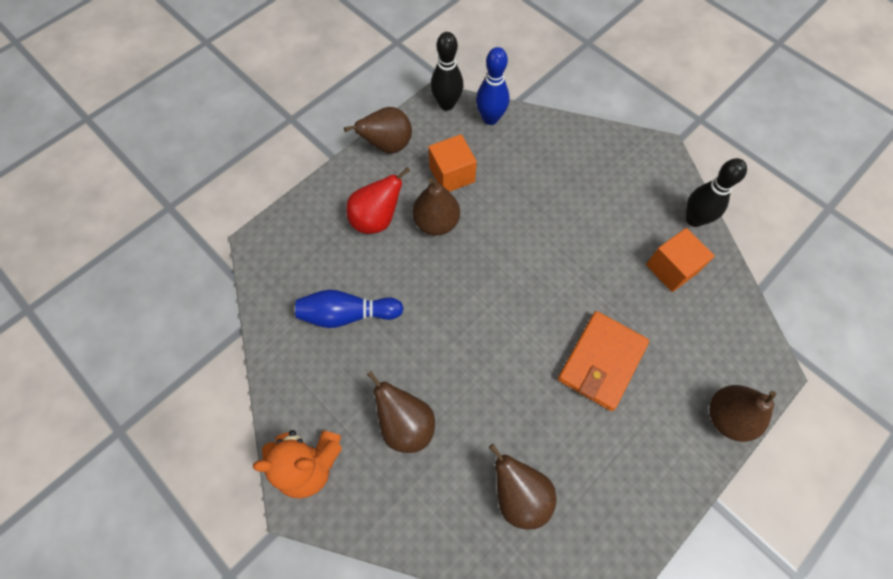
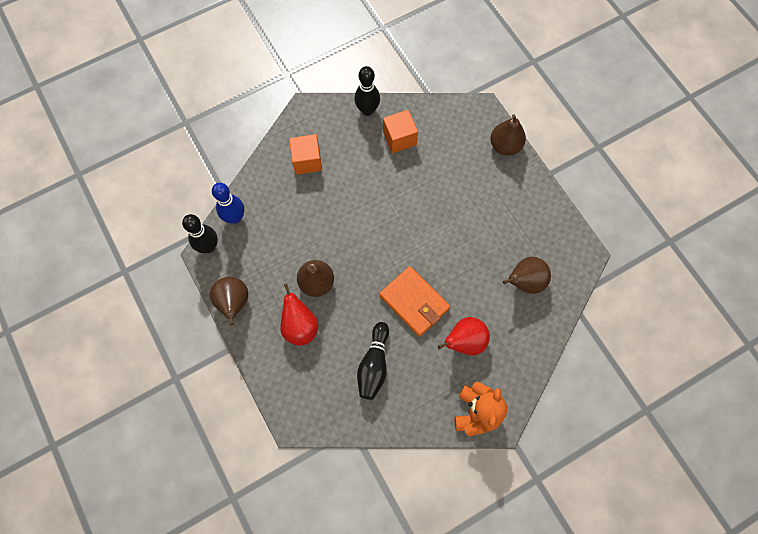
camera: 75 degrees left, 5 degrees up
(347, 314) = (374, 365): blue bowling pin -> black bowling pin
(406, 424) = (464, 341): brown pear -> red pear
(452, 174) = (278, 260): orange cube -> orange cube (307, 160)
(601, 361) = (452, 205): orange wallet -> orange wallet (414, 302)

